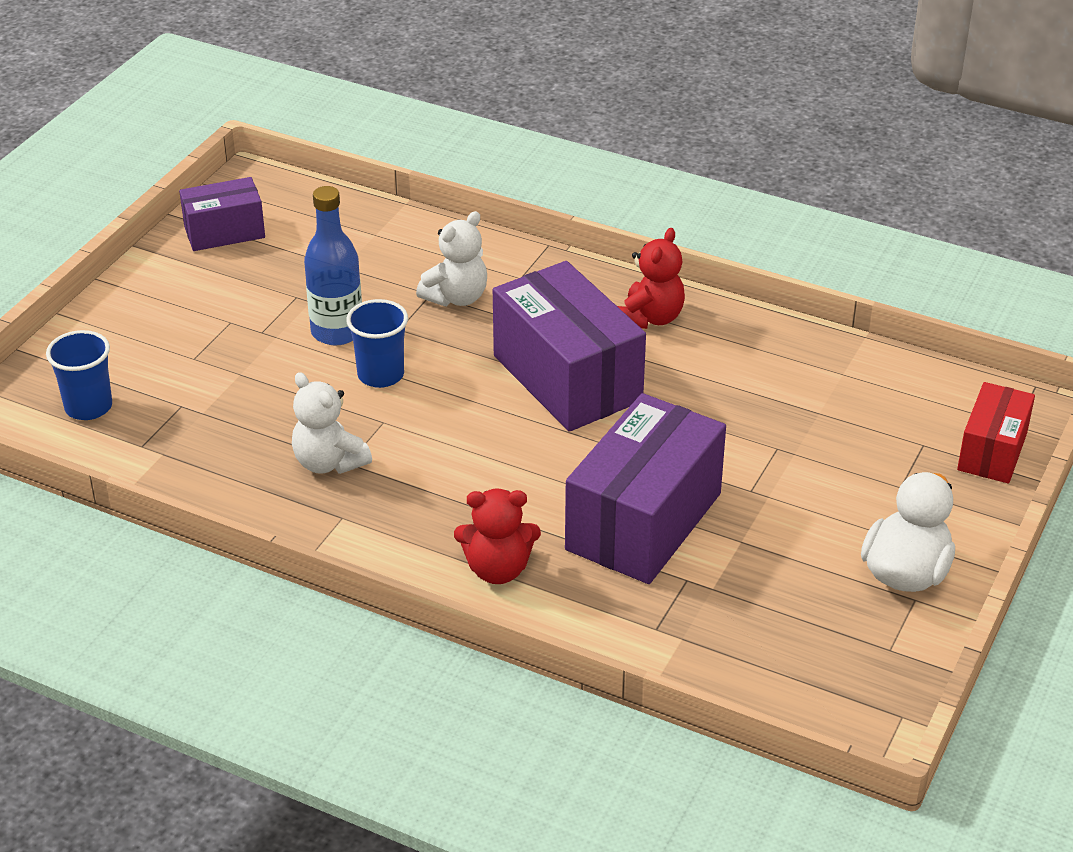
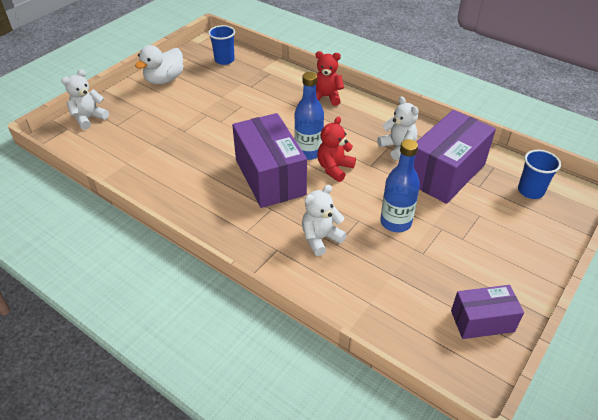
camera: 170 degrees left, 5 degrees up
(380, 375) = (370, 191): blue cup -> blue cup (224, 60)
(507, 432) = (308, 152): none -> blue bottle
(643, 521) = (259, 108): purple box -> purple box (445, 173)
(650, 318) = (209, 208): red teddy bear -> red teddy bear (334, 168)
(992, 451) = (89, 118): red box -> white teddy bear

